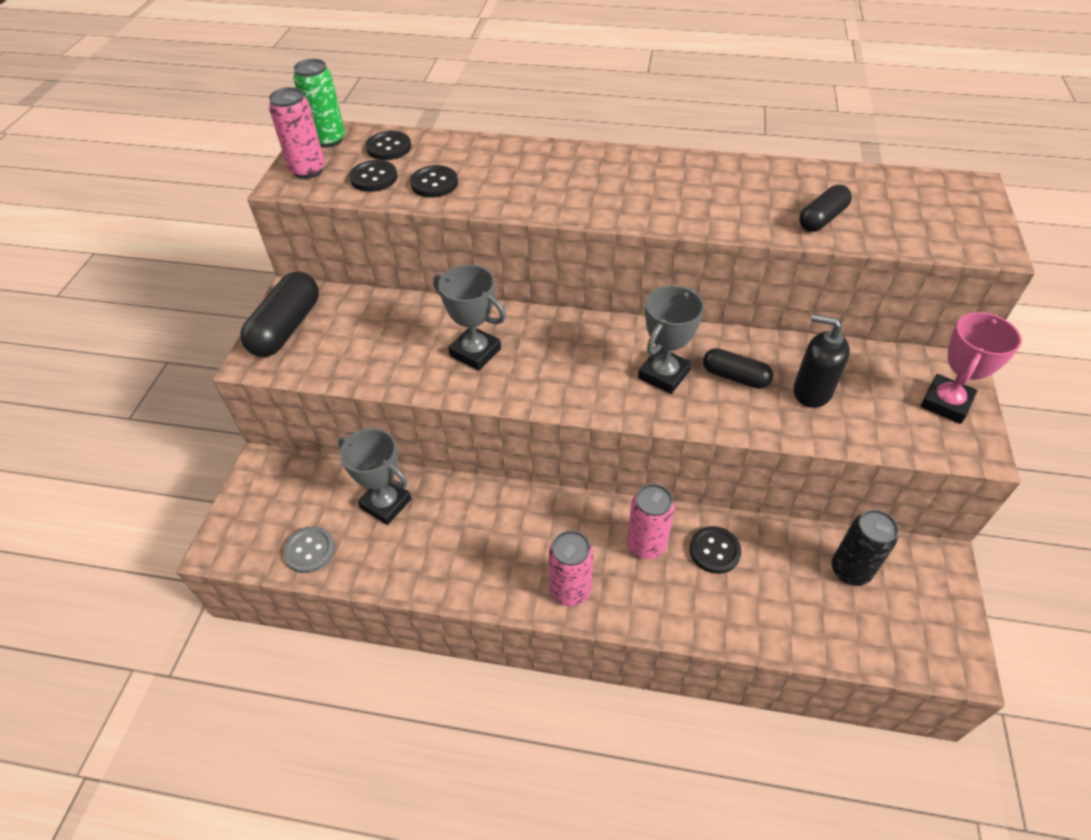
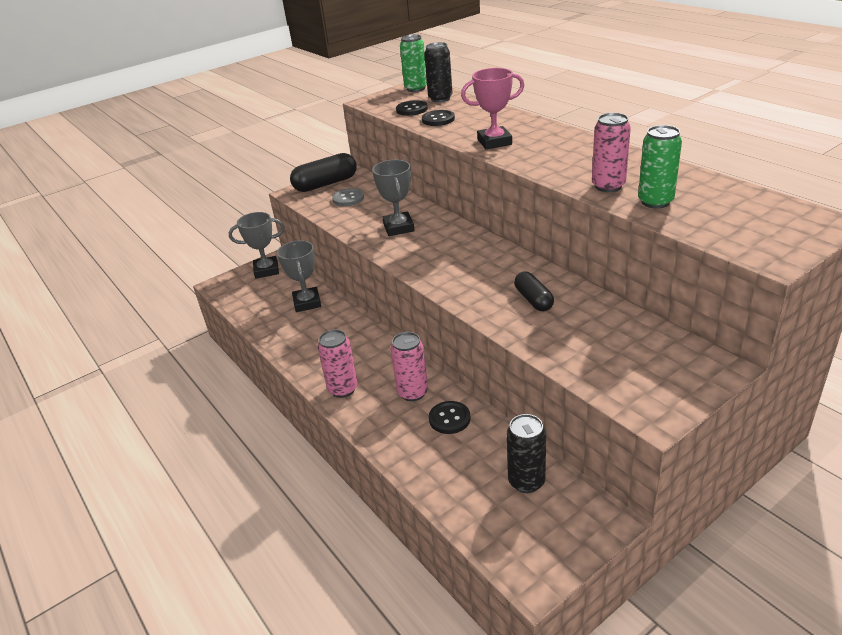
camera: 45 degrees right, 15 degrees down
(308, 170) = (386, 98): pink can -> pink can (608, 186)
(310, 550) = (251, 305): grey button -> grey button (348, 198)
(389, 147) = (440, 98): black button -> black can
(663, 374) = (489, 280): grey trophy -> grey trophy (266, 270)
(811, 391) = (576, 329): black soap dispenser -> none
(822, 219) = (655, 202): black capsule -> green can
(946, 403) = (674, 381): pink trophy -> pink trophy (494, 142)

